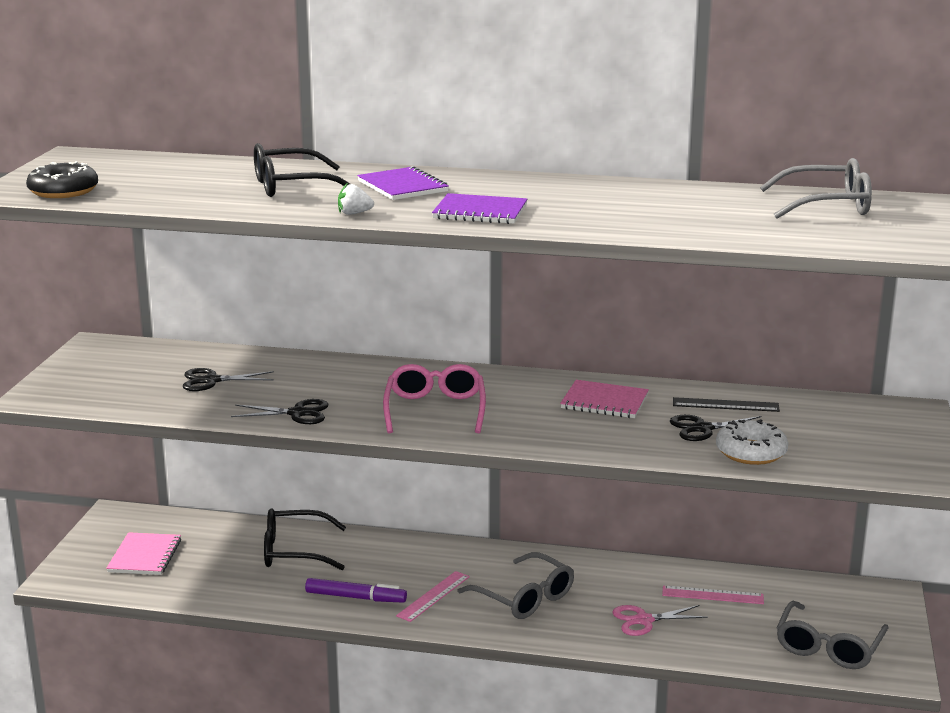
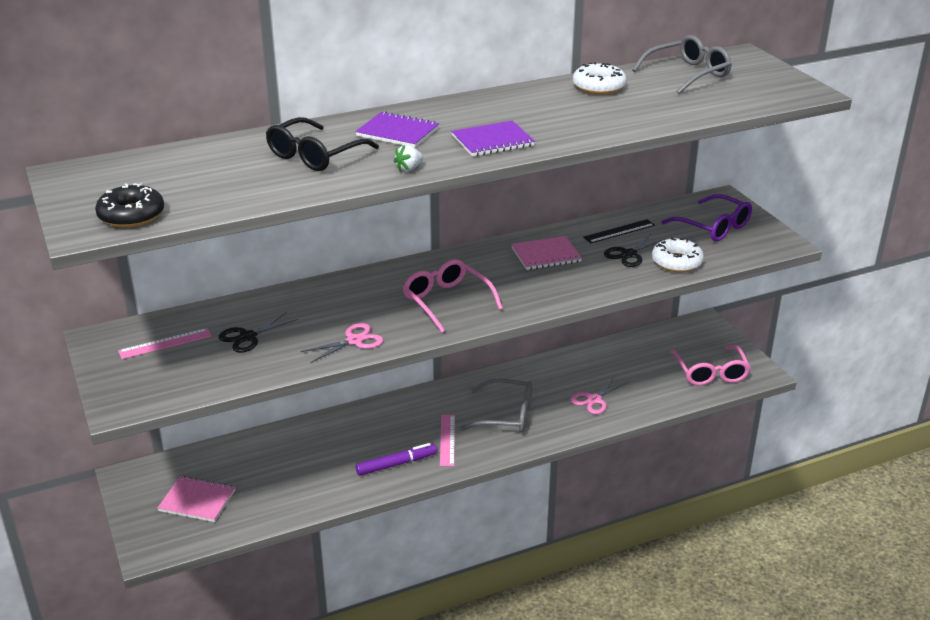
camera: 35 degrees left, 10 degrees up
(145, 556) = (197, 500): pink notebook -> pink notebook turned 45 degrees counterclockwise
(293, 551) = (309, 448): black glasses -> none
(297, 413) = (354, 341): black scissors -> pink scissors
(692, 195) = (598, 87): none -> white donut
(712, 595) = (614, 364): pink ruler -> pink ruler (165, 343)
(828, 647) = (710, 373): grey glasses -> pink glasses
(855, 434) = (714, 227): none -> purple glasses

